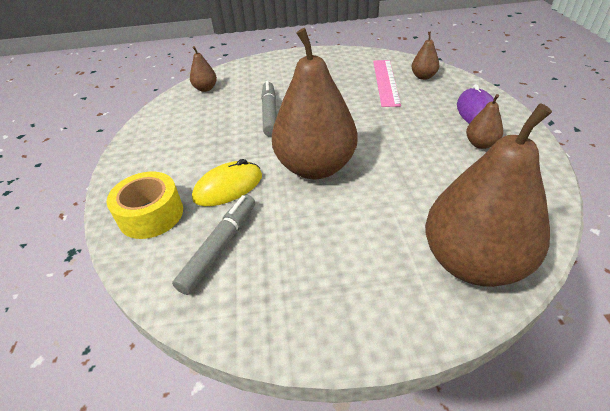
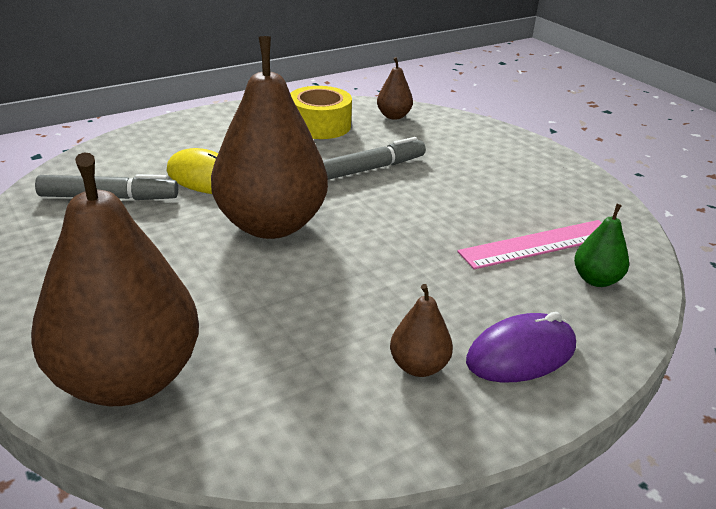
camera: 60 degrees right, 10 degrees down
(151, 215) = (145, 150): yellow tape -> yellow tape (319, 125)
(423, 77) = (596, 280): brown pear -> green pear

